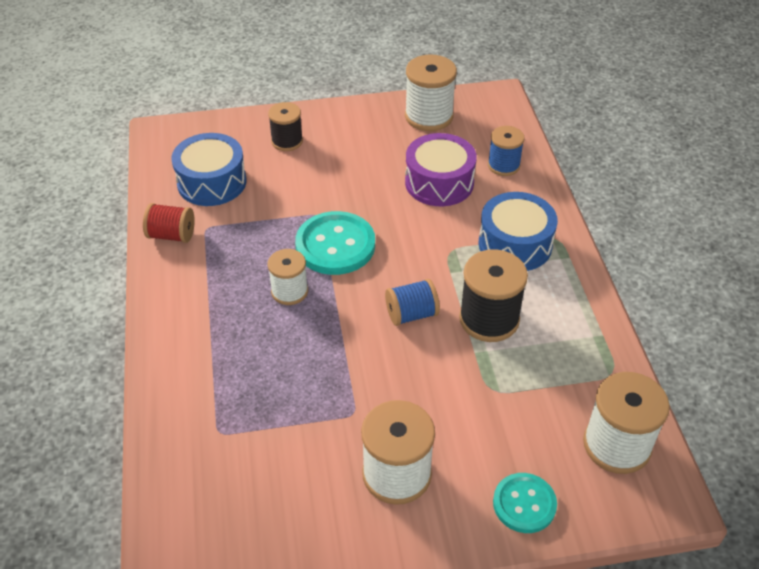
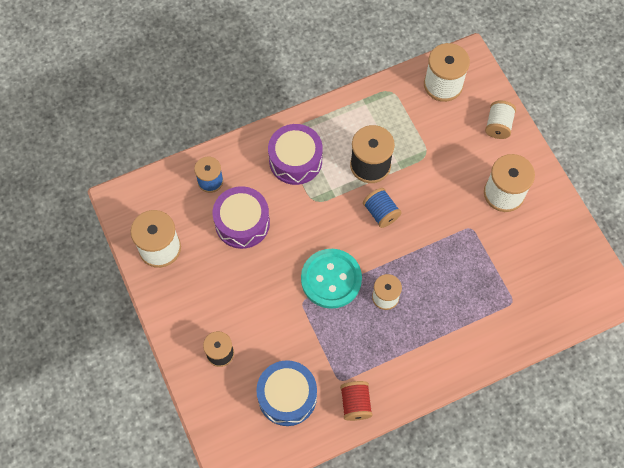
camera: 105 degrees left, 20 degrees up
(515, 244) = (295, 160): blue drum -> purple drum
(524, 504) = (498, 125): turquoise button -> white spool

